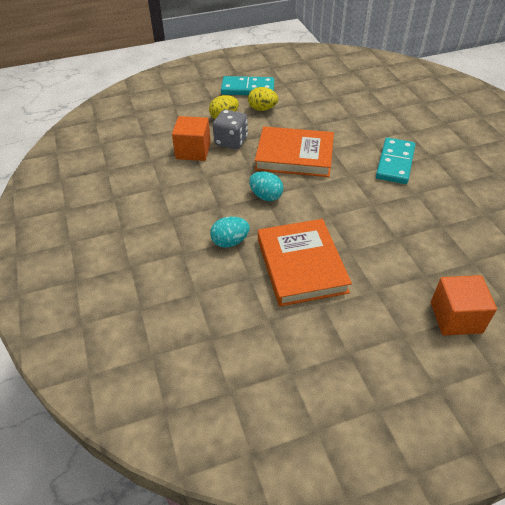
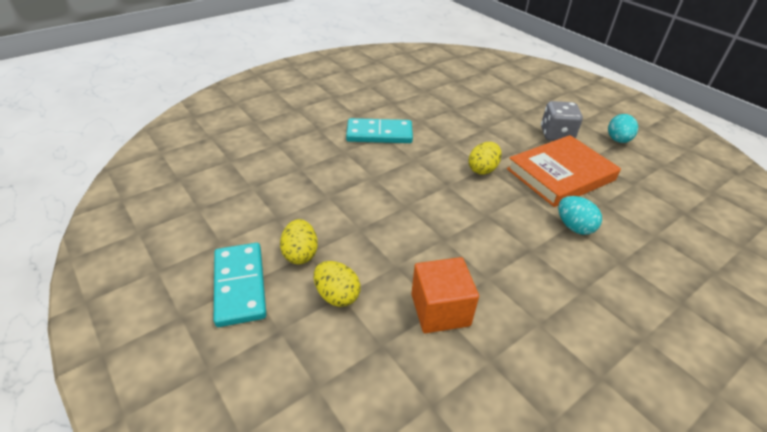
camera: 110 degrees left, 5 degrees down
(231, 141) = (397, 270): grey dice -> grey dice (556, 135)
(266, 196) = (486, 214): turquoise egg -> turquoise egg (617, 140)
(294, 156) = (400, 203): orange book -> none
(324, 212) = (482, 169): none -> yellow egg
(456, 317) = (543, 103): orange cube -> none

